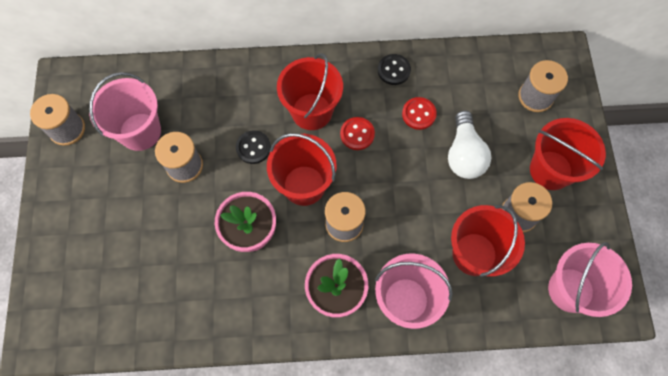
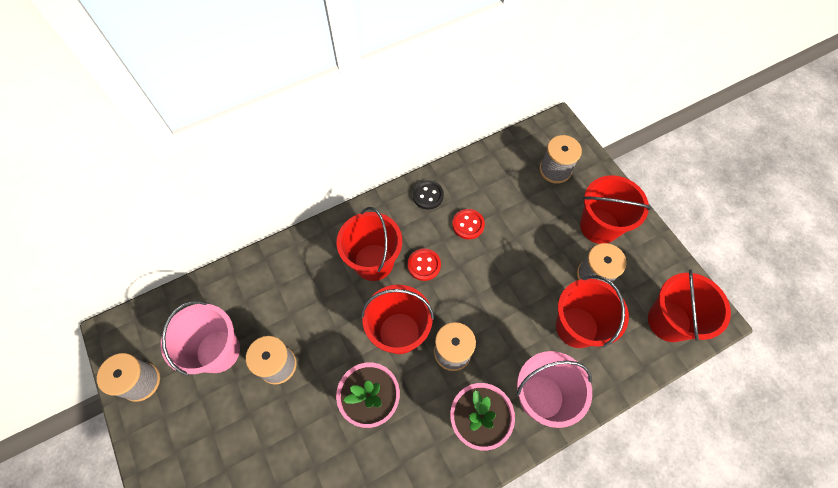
camera: 25 degrees left, 5 degrees down
(253, 148) = (336, 318): black button -> none
(464, 154) = (523, 243): white light bulb -> none
(570, 290) = (669, 321): pink bucket -> red bucket

